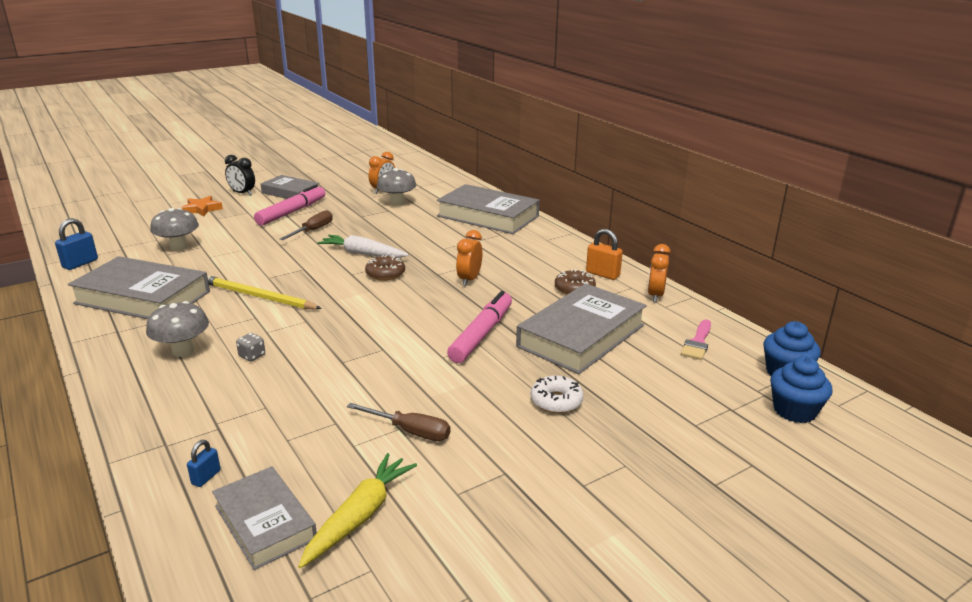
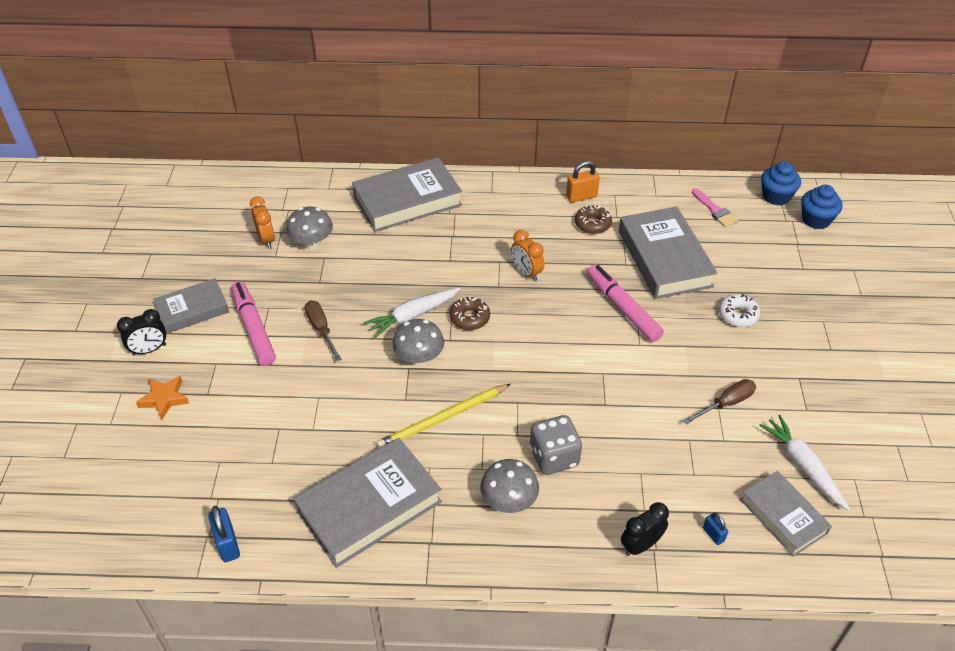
camera: 55 degrees left, 20 degrees up
(166, 434) = (640, 545): none -> black clock
(178, 247) = (261, 447): grey mushroom -> grey mushroom (419, 358)
(252, 356) = (554, 457): grey dice -> grey dice, size x2.13
(265, 522) = (783, 516): grey book -> grey book turned 60 degrees clockwise
(360, 516) = (803, 465): yellow carrot -> white carrot
(655, 295) = (637, 190): orange clock -> none

